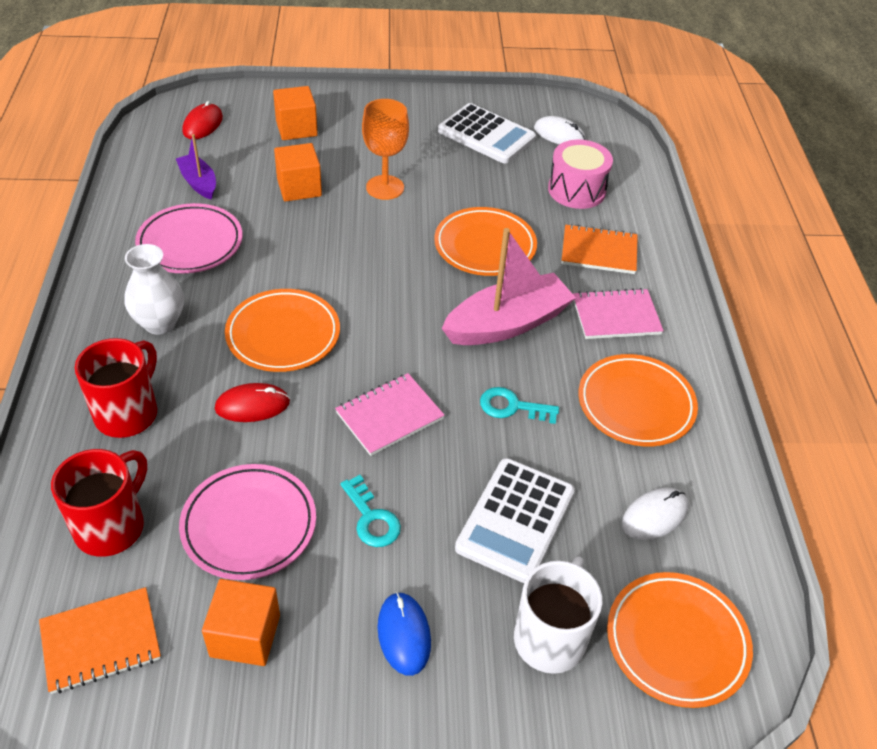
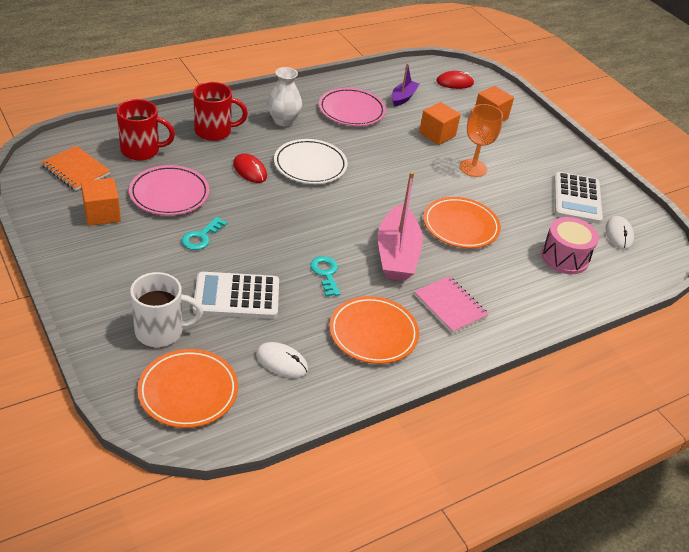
camera: 60 degrees right, 5 degrees down
(283, 335) = (310, 165): orange plate -> white plate
(389, 416) = (280, 223): pink notebook -> none
(404, 634) = (132, 270): blue mouse -> none
(507, 324) = (397, 254): pink boat -> pink boat turned 60 degrees clockwise
(599, 251) = (509, 283): orange notebook -> none

